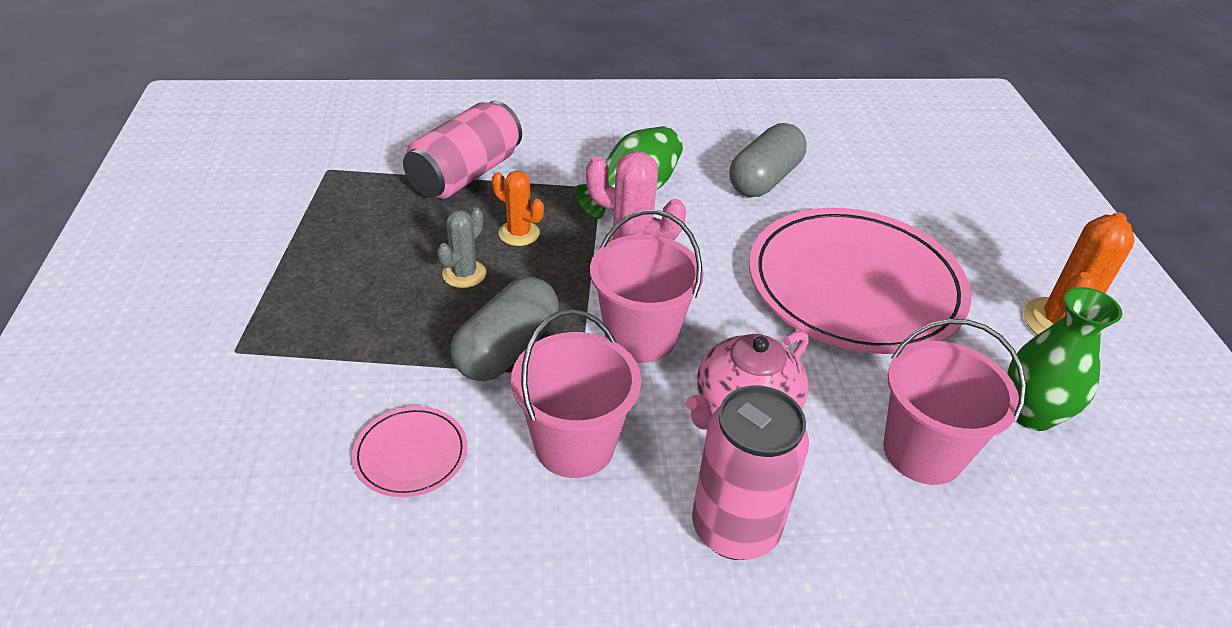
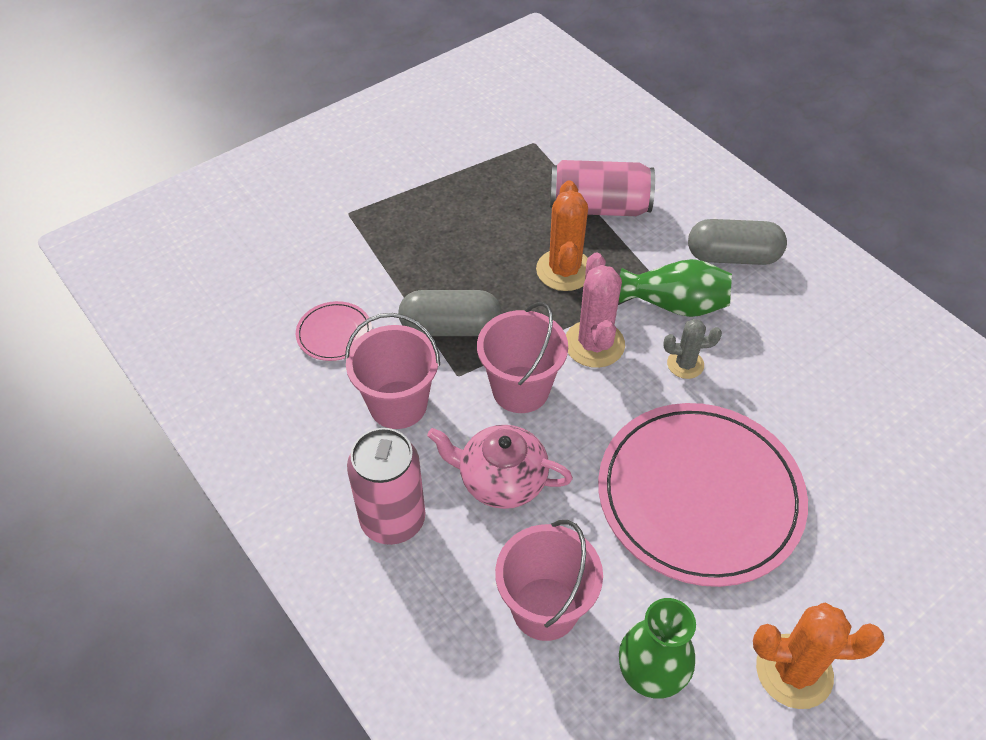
camera: 60 degrees right, 10 degrees up
(464, 274) = (498, 267): grey cactus -> grey cactus (685, 364)
(519, 233) = (564, 270): orange cactus -> orange cactus, size x1.67
(764, 179) = (782, 378): grey capsule -> grey capsule (732, 257)

